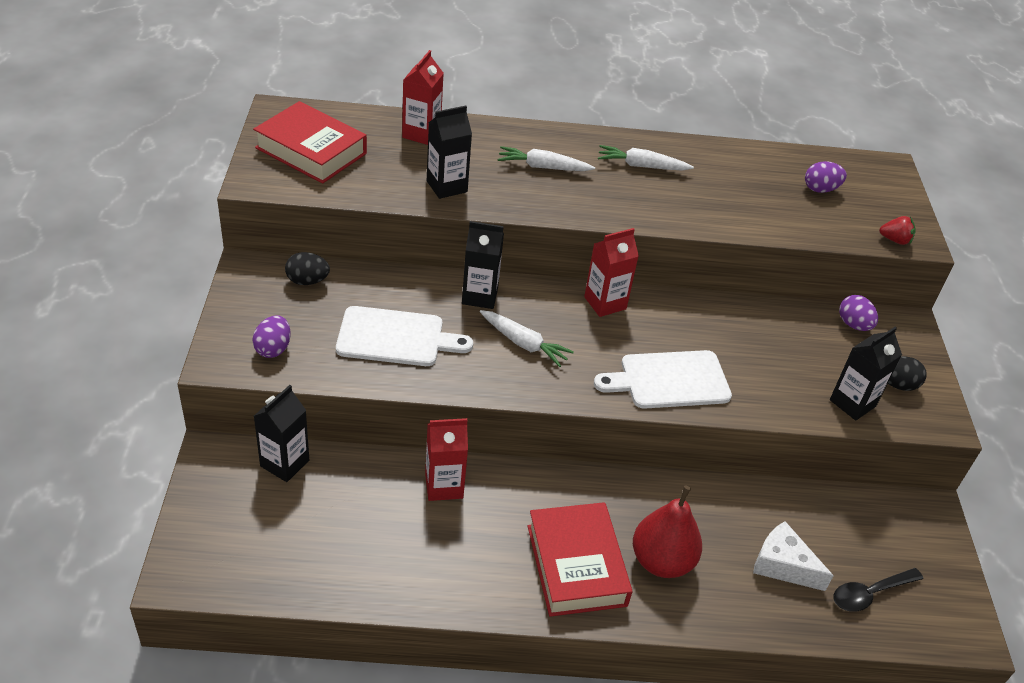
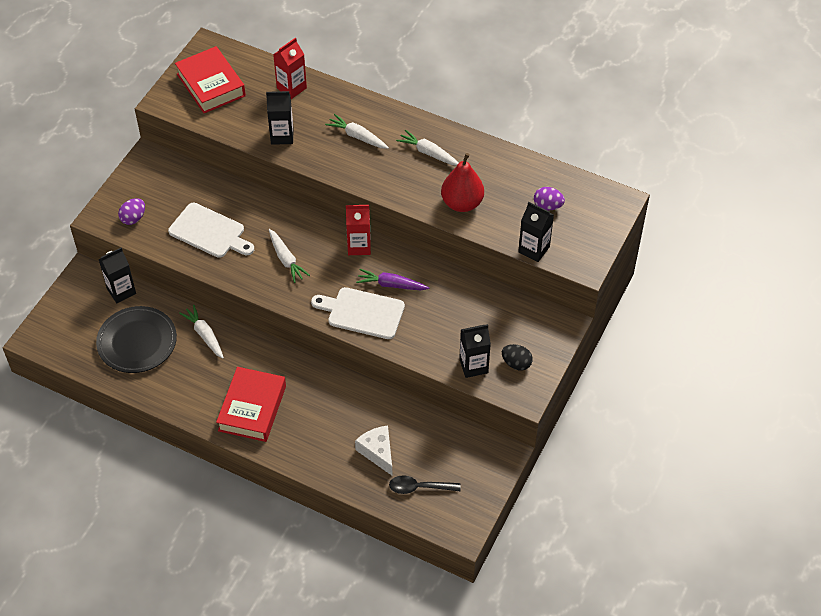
camera: 30 degrees right, 10 degrees up
(307, 281) = (178, 176): black egg -> none
(350, 527) = (137, 342): none -> black plate
(444, 486) = (204, 335): red carton -> white carrot
(480, 296) = (279, 217): black carton -> black carton (534, 249)
(661, 561) = (304, 423): red pear -> red pear (462, 203)
(679, 337) = (391, 285): none -> purple carrot
(853, 325) = (522, 312): purple egg -> none
(895, 240) = (568, 261): red strawberry -> none

